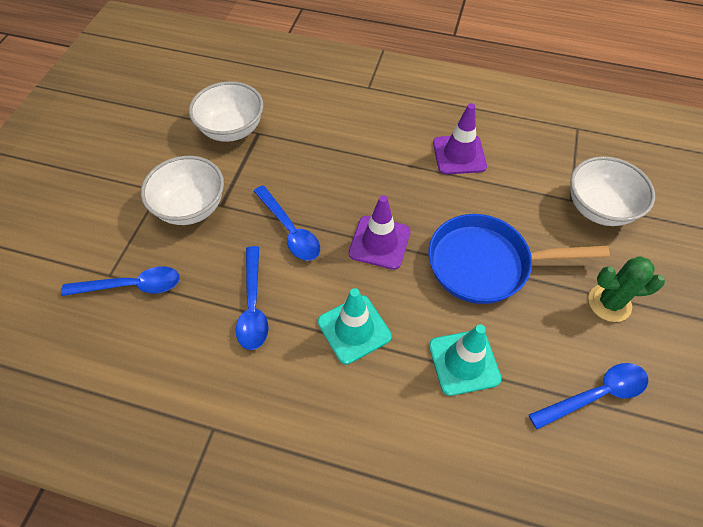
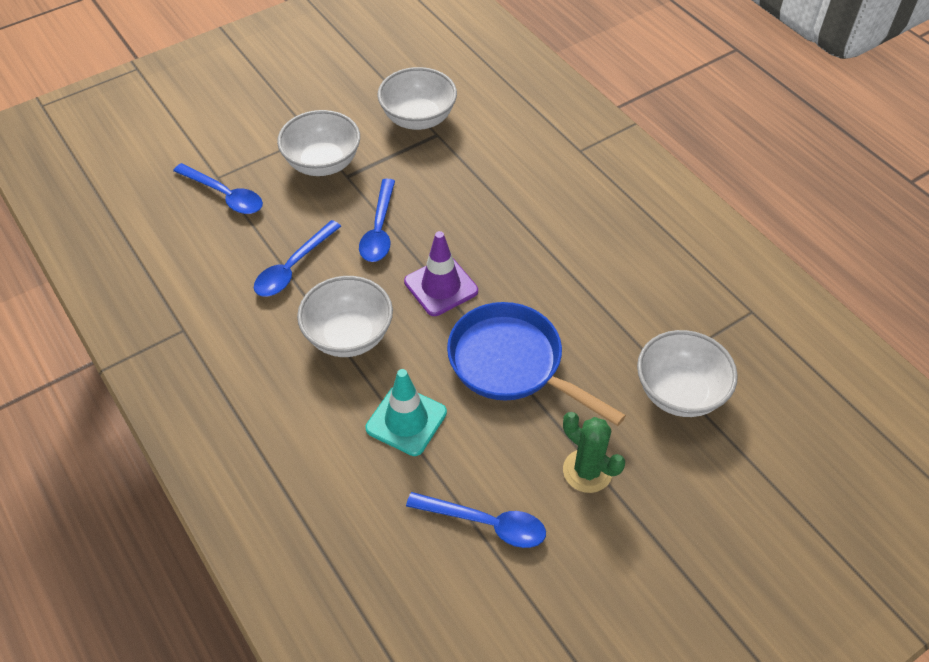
camera: 40 degrees right, 5 degrees down
(354, 329) = (349, 336): turquoise traffic cone -> white bowl
(459, 155) = (597, 261): purple traffic cone -> none

